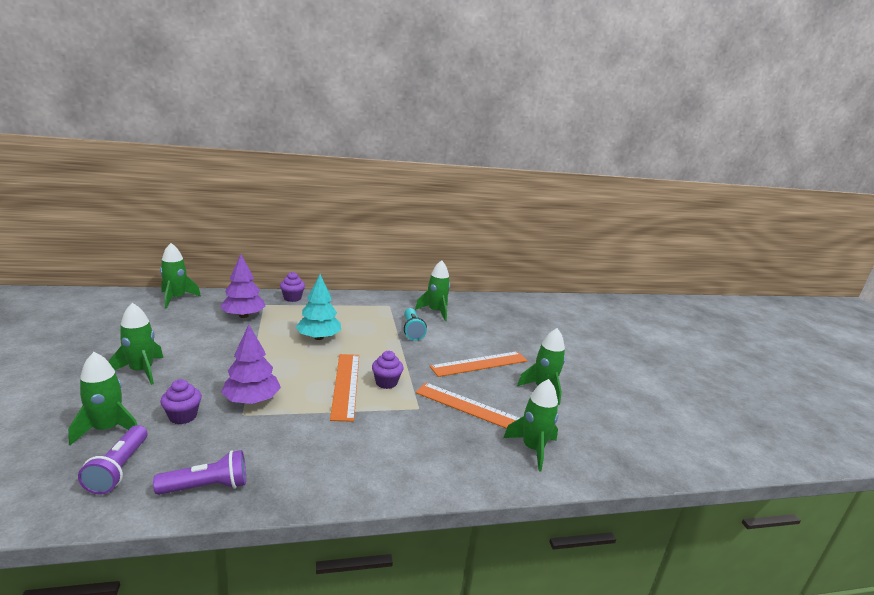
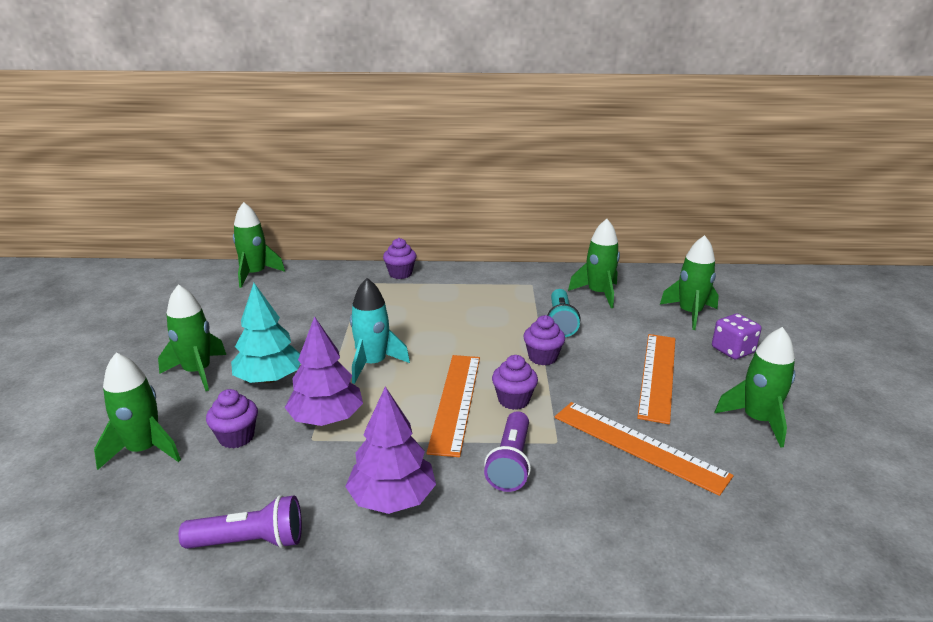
camera: 15 degrees right, 5 degrees up
(119, 469) = (147, 507): purple flashlight -> purple flashlight (511, 463)
(243, 316) = (334, 298): purple tree -> purple tree (392, 498)
(281, 361) = (373, 364): none -> turquoise rocket
(318, 337) = (427, 330): turquoise tree -> turquoise tree (269, 379)
(402, 354) = (542, 357): none -> purple cupcake
(479, 364) = (657, 375): orange ruler -> orange ruler turned 60 degrees counterclockwise
(525, 347) = (732, 350): none -> purple dice
(533, 449) = (732, 519): green rocket -> green rocket (690, 313)

